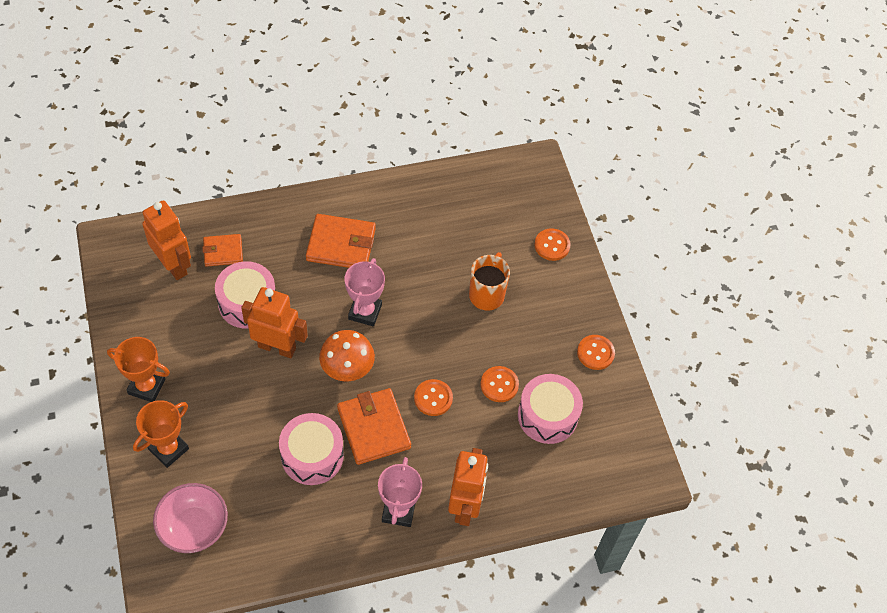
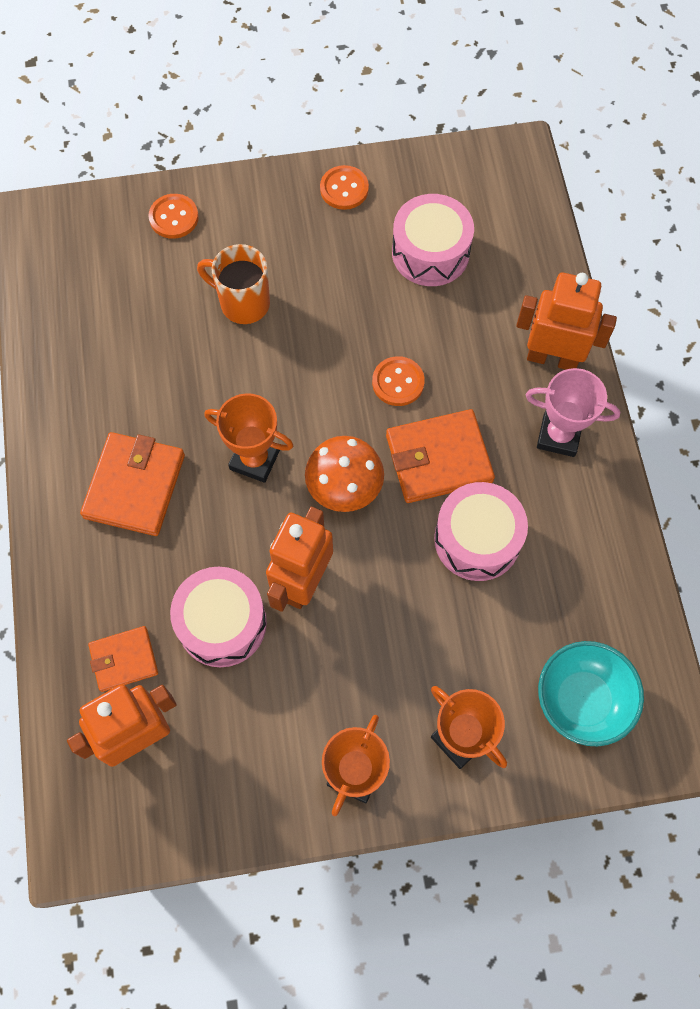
camera: 80 degrees left, 10 degrees up
(194, 528) = (582, 700): pink bowl -> turquoise bowl
(223, 251) = (124, 659): orange wallet -> orange wallet turned 75 degrees clockwise
(365, 312) = (255, 459): pink trophy -> orange trophy
(499, 385) = (383, 302): orange button -> none

